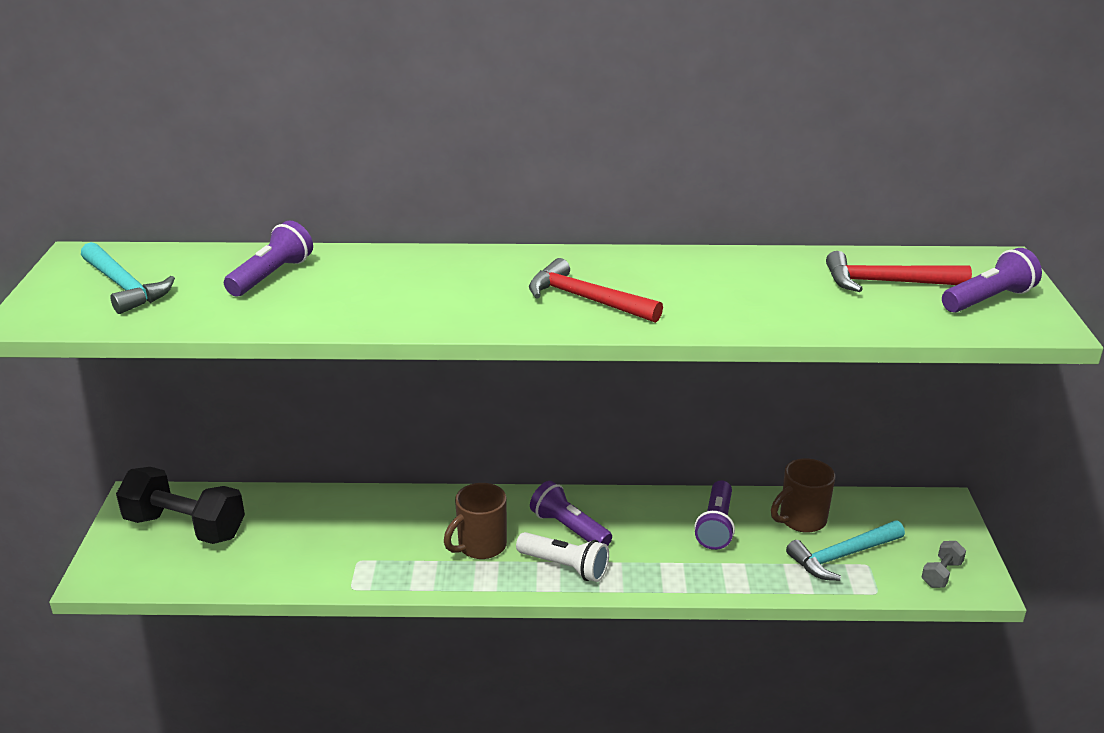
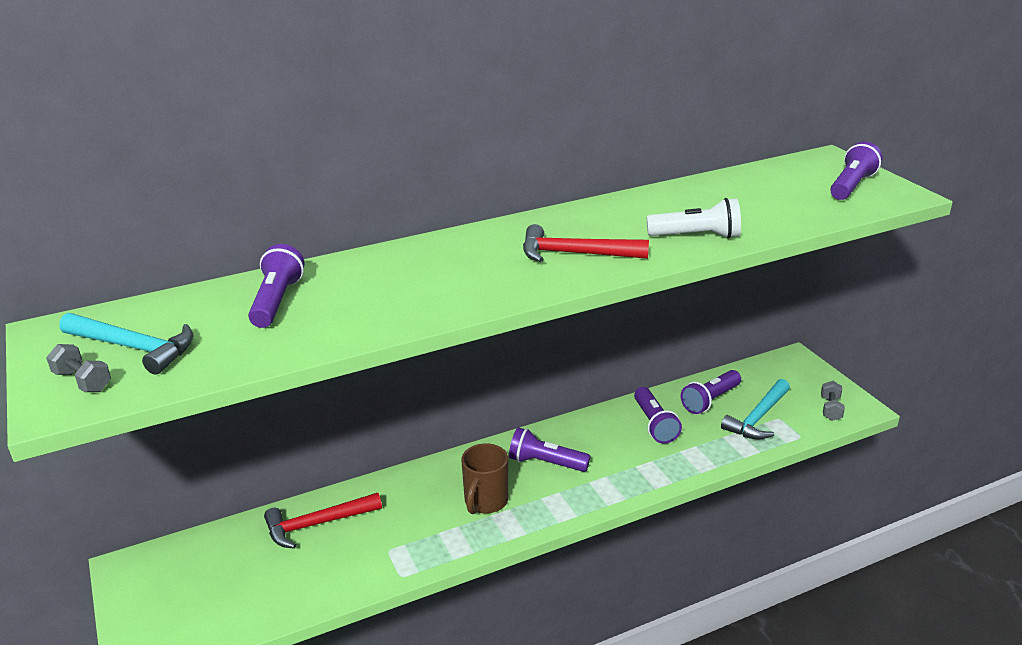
camera: 25 degrees left, 0 degrees up
(63, 304) = (83, 381): none -> grey dumbbell
(185, 527) = (198, 577): black dumbbell -> none
(565, 567) = (566, 495): white flashlight -> white flashlight (696, 236)
(801, 520) = (710, 400): brown mug -> purple flashlight
(887, 282) = (775, 189): red hammer -> red hammer (317, 524)

